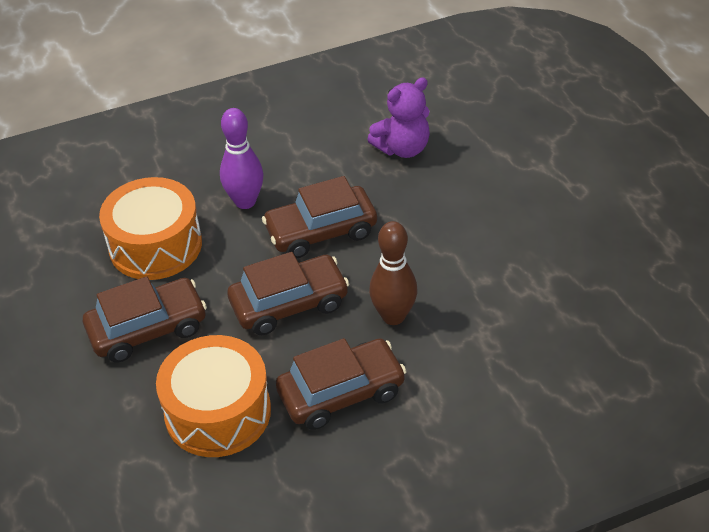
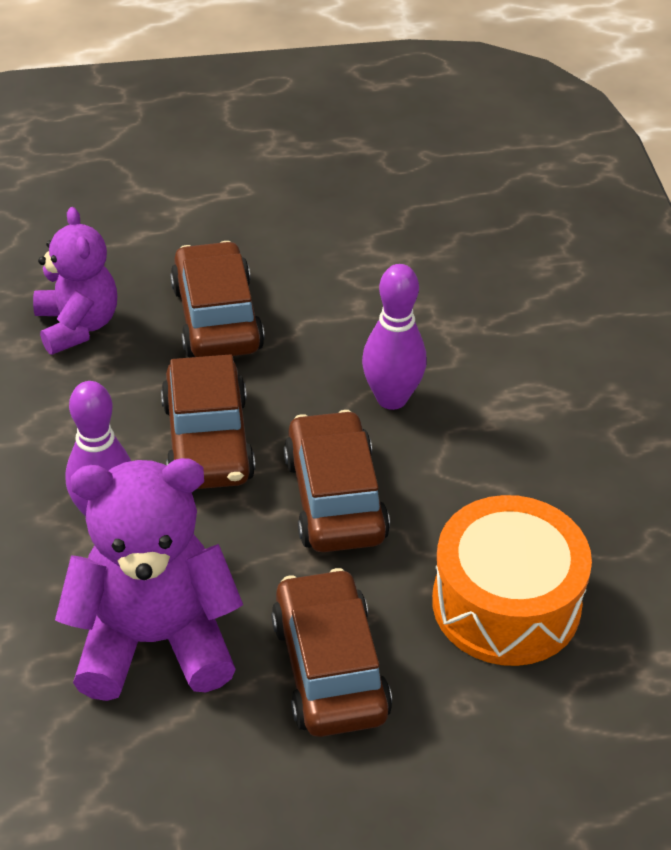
camera: 80 degrees left, 0 degrees up
(155, 245) = (154, 640): orange drum -> purple teddy bear
(341, 393) = (505, 471): brown car -> brown car (217, 317)
(393, 316) = (391, 398): brown bowling pin -> purple bowling pin

